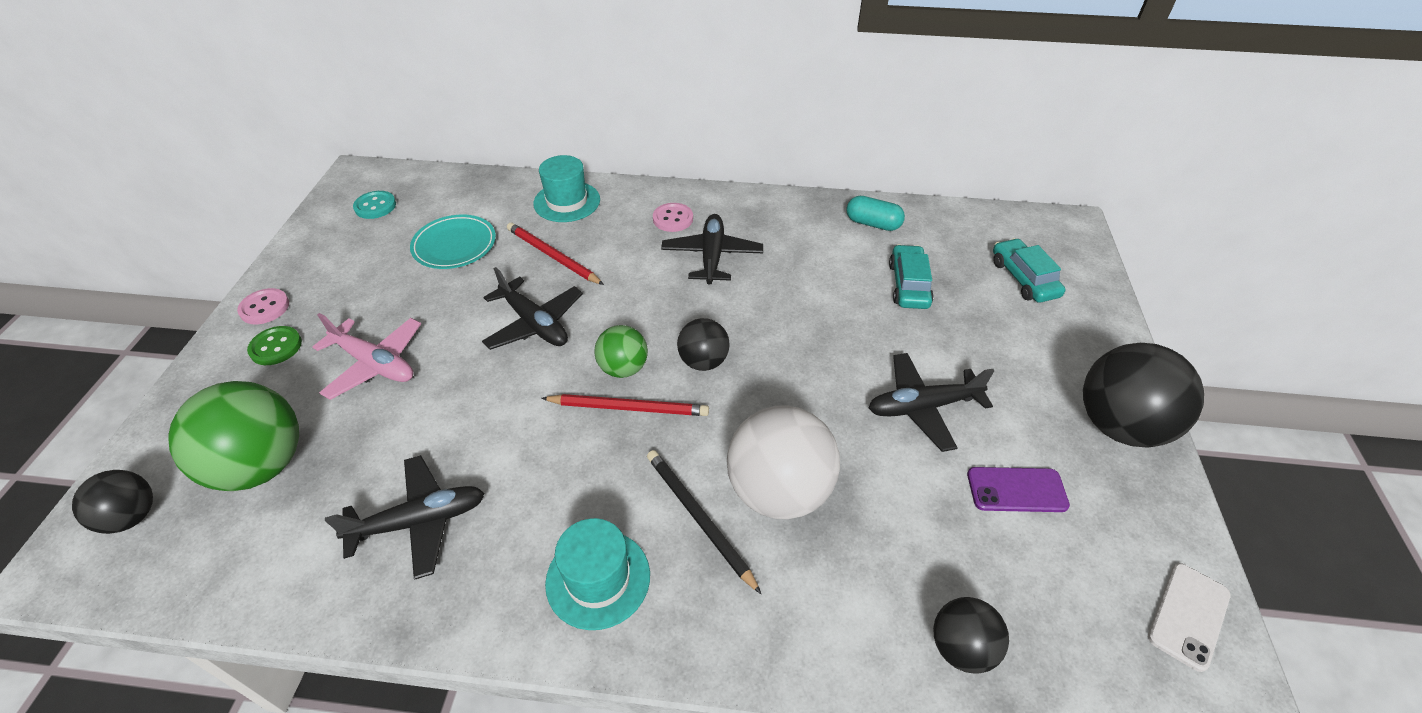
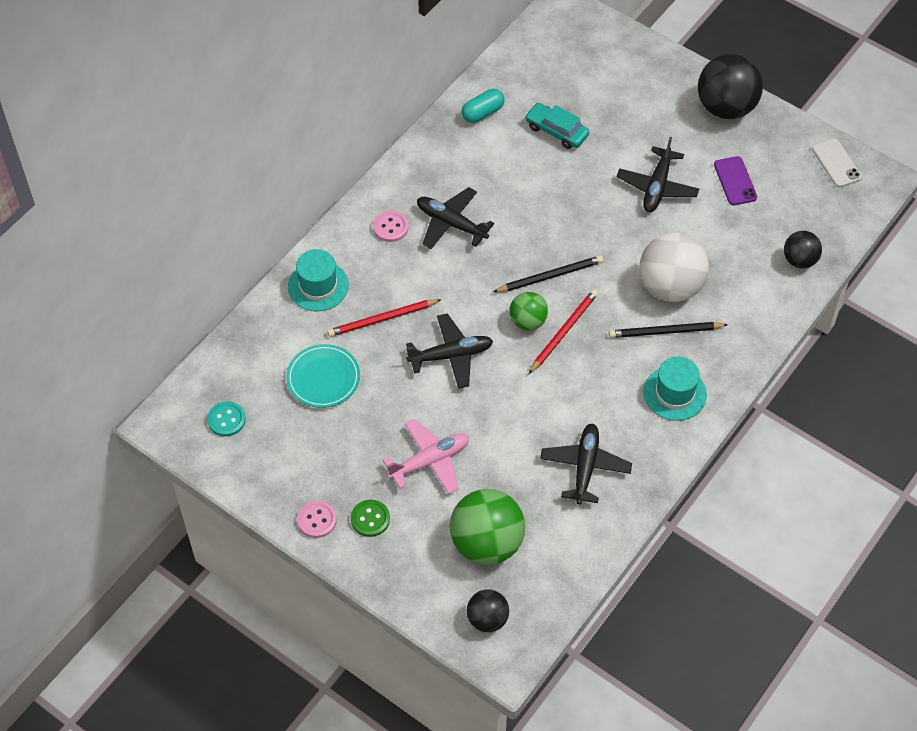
camera: 60 degrees left, 10 degrees up
(703, 361) = (550, 276): black ball -> black pencil
(1016, 490) = (735, 181): purple phone -> purple phone turned 45 degrees counterclockwise
(1023, 278) = (592, 68): turquoise car -> none

